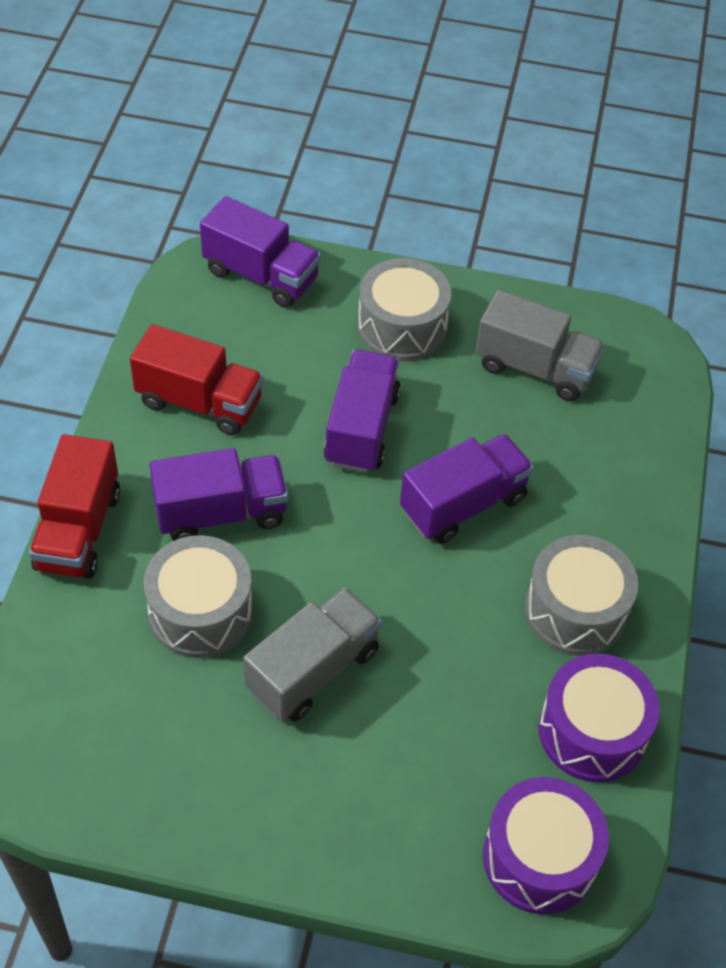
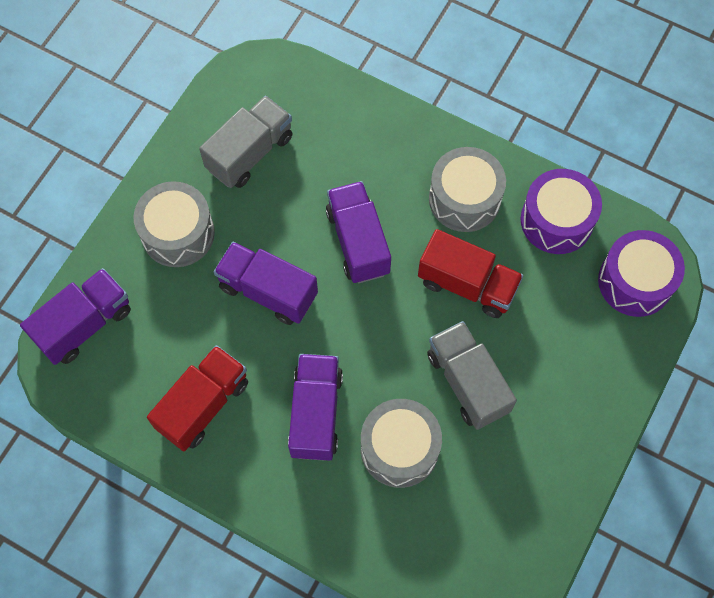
camera: 70 degrees left, 15 degrees up
(78, 530) = (300, 524): red truck -> red truck (467, 284)

